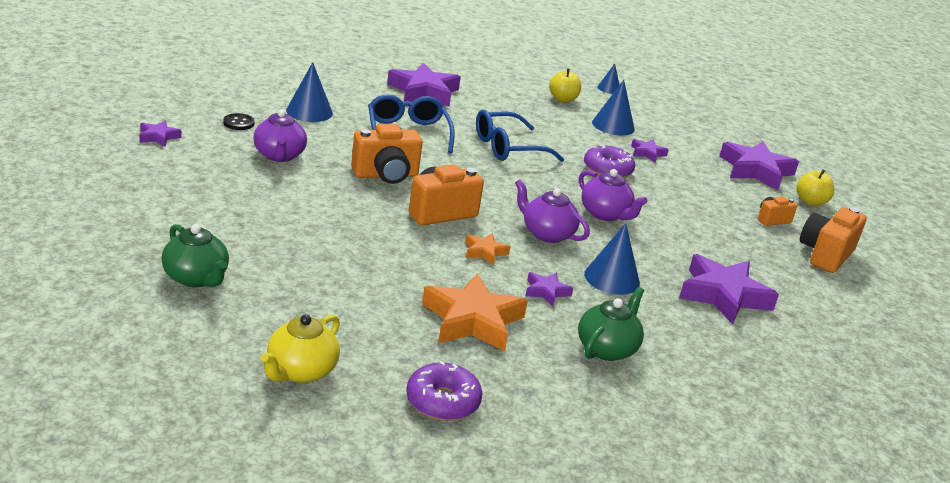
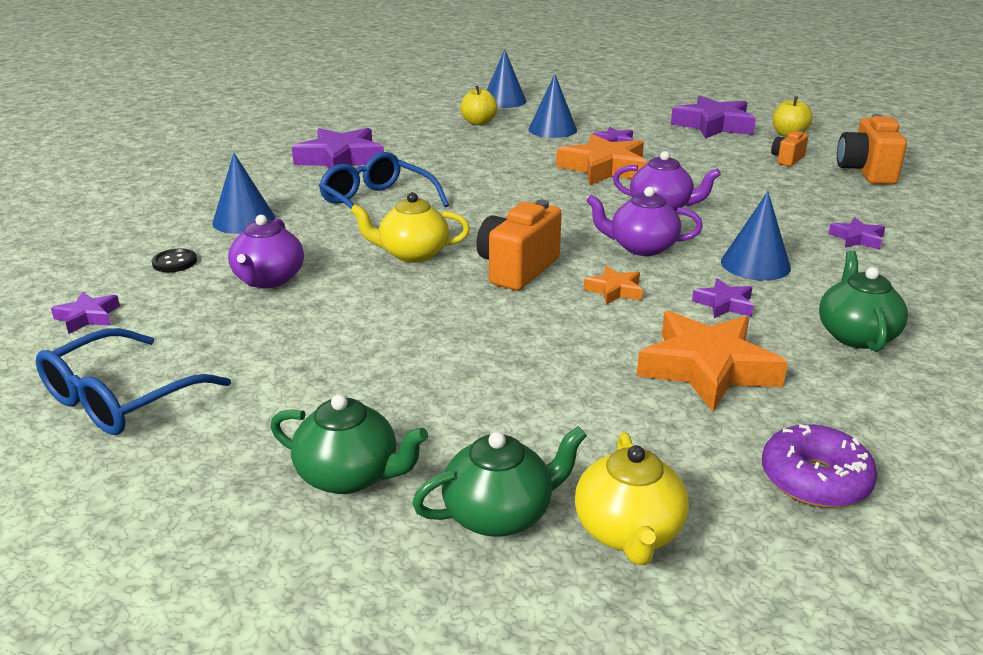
camera: 25 degrees left, 0 degrees up
(247, 331) = (500, 514): none -> green teapot
(279, 156) = (269, 280): purple teapot -> purple teapot turned 45 degrees clockwise
(386, 175) = (412, 254): orange camera -> yellow teapot
(508, 148) = (492, 181): blue glasses -> blue glasses (120, 399)
(607, 170) = (604, 168): purple donut -> orange star
(609, 88) = (504, 101): blue cone -> blue cone, size x1.68
(723, 295) = (857, 238): purple star -> purple star, size x0.49

